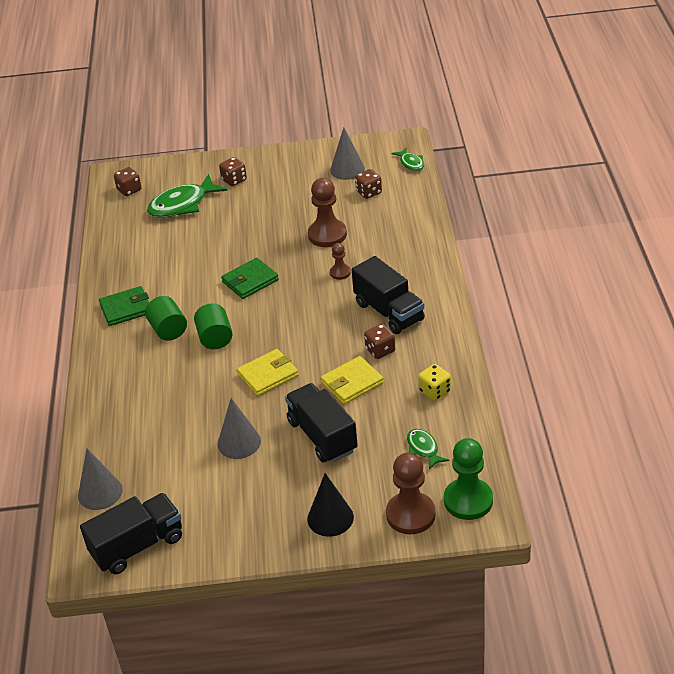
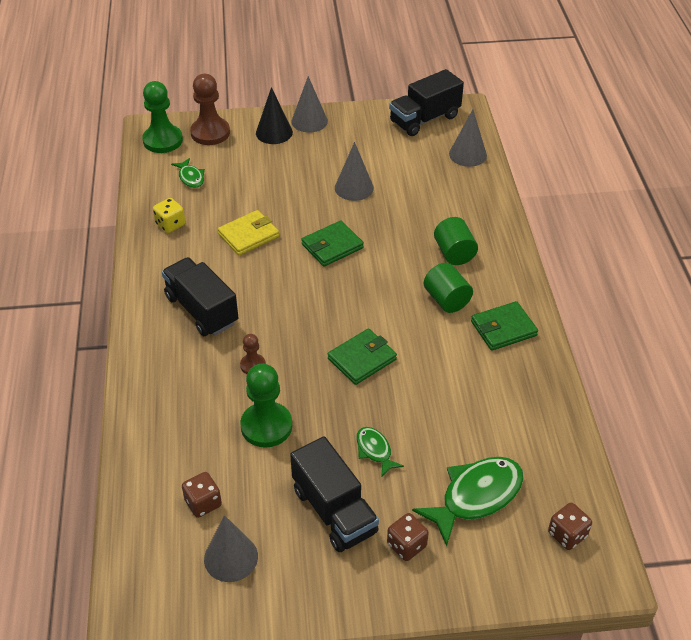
camera: 175 degrees right, 5 degrees up
(215, 338) = (392, 288): green cylinder -> green cylinder (454, 253)
(268, 375) = (332, 246): yellow wallet -> green wallet
(285, 538) = (309, 121): none -> grey cone
(322, 436) = (279, 190): black truck -> black truck (334, 511)
(327, 235) = (266, 426): brown pawn -> green pawn
(380, 350) = (217, 267): brown dice -> none
(411, 163) = (130, 564): green fish -> green fish (375, 450)

